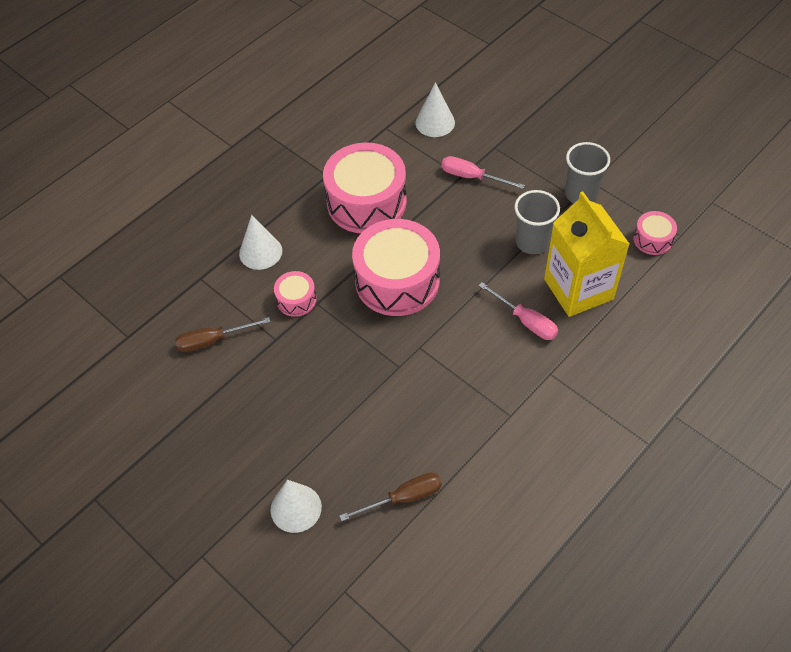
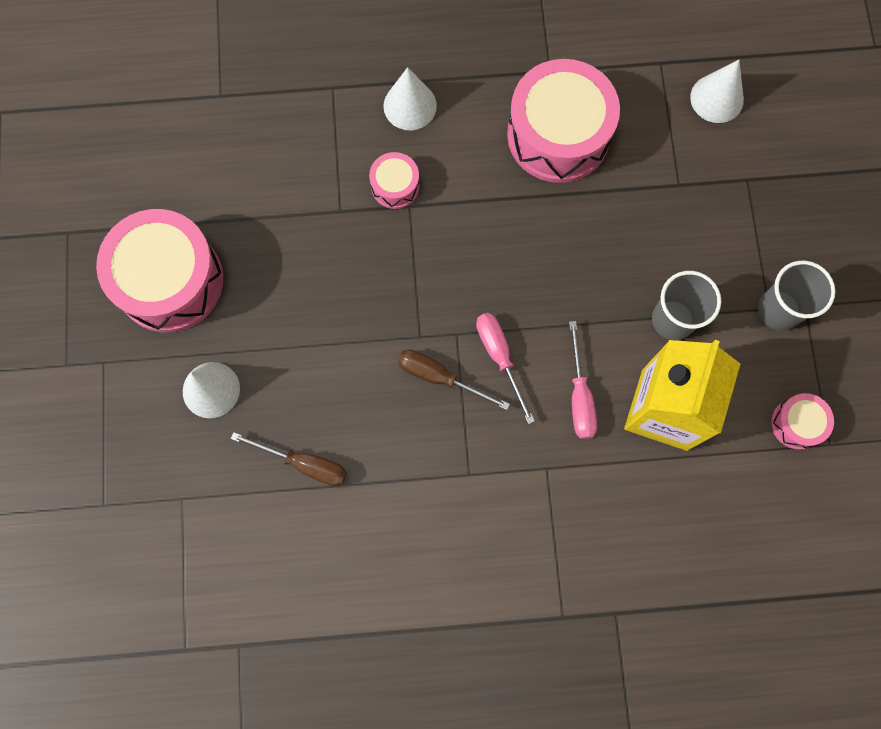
camera: 40 degrees right, 20 degrees up
(213, 340) = (286, 164): brown screwdriver -> brown screwdriver (439, 377)
(397, 281) = (503, 247): pink drum -> pink drum (170, 281)
(472, 177) = (689, 195): pink screwdriver -> pink screwdriver (499, 357)

